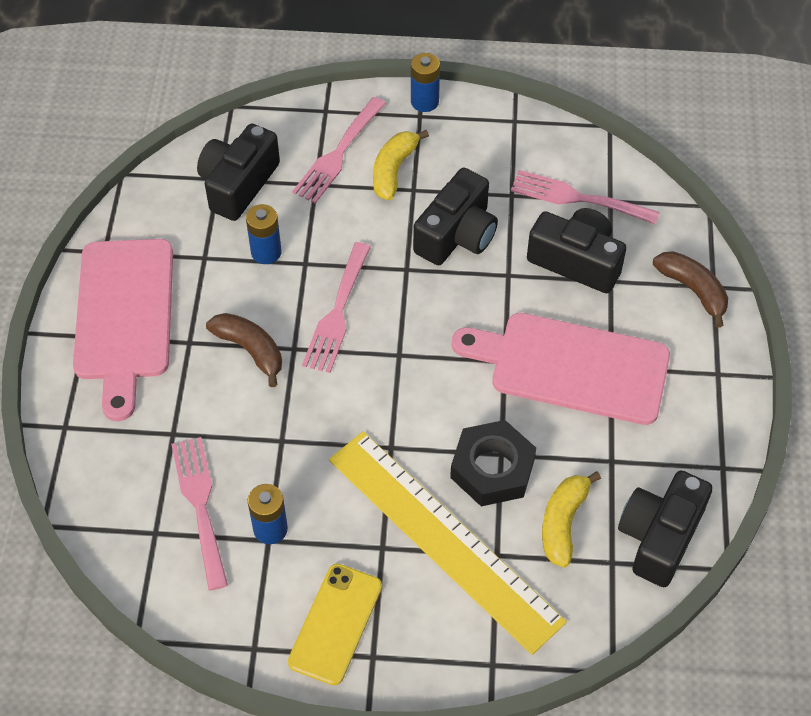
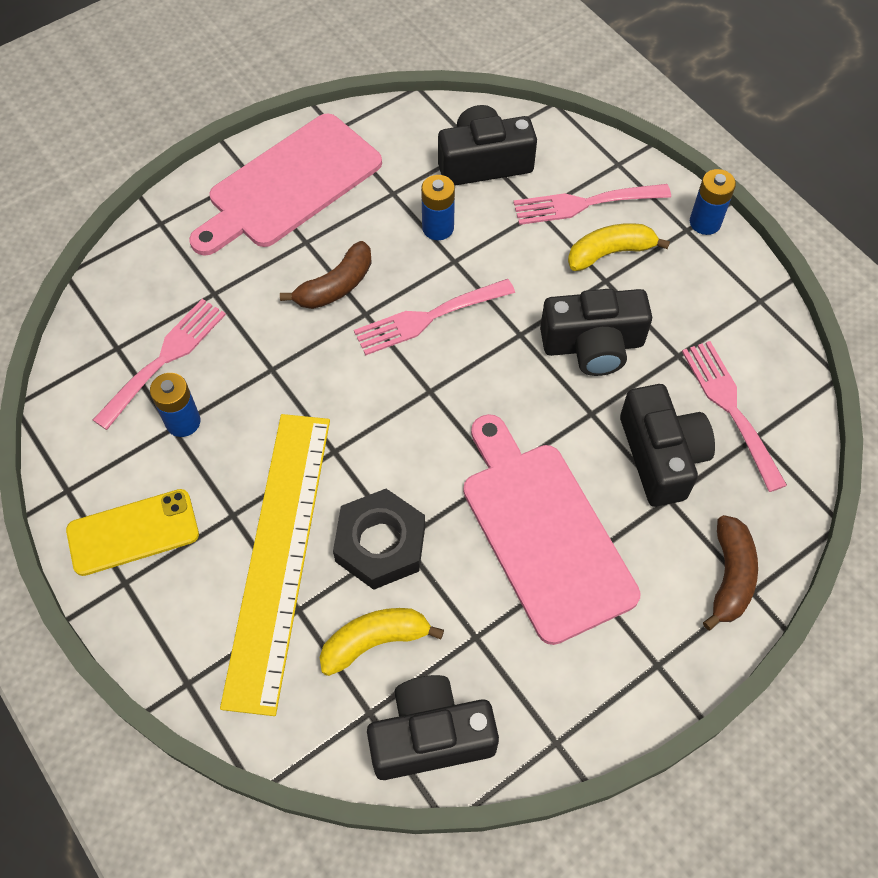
camera: 50 degrees right, 5 degrees up
(250, 350) = (335, 286): brown banana -> brown banana turned 45 degrees clockwise

